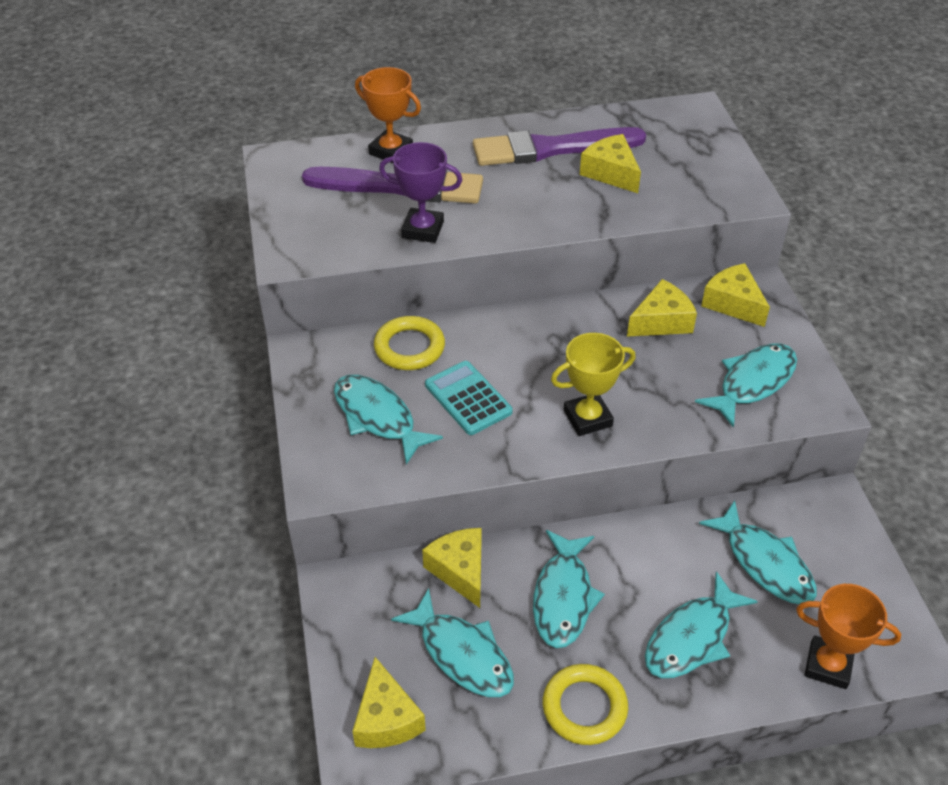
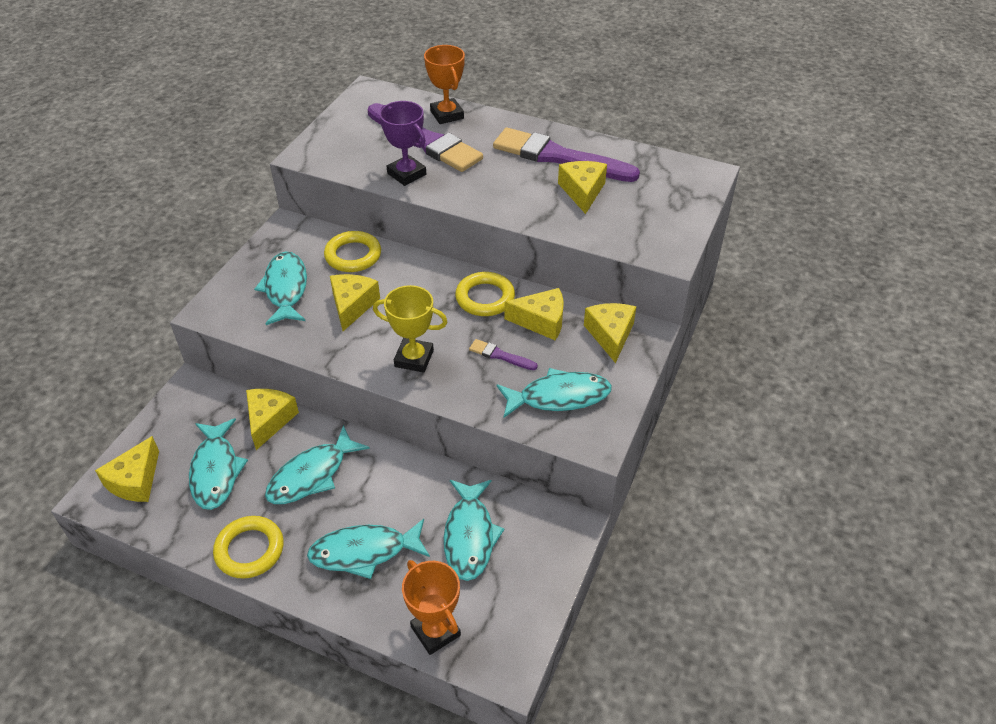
camera: 35 degrees right, 0 degrees up
(468, 398) = (352, 305): turquoise calculator -> yellow cheese
(587, 325) = (485, 298): none -> yellow ring
(662, 372) = (500, 355): none -> purple brush

